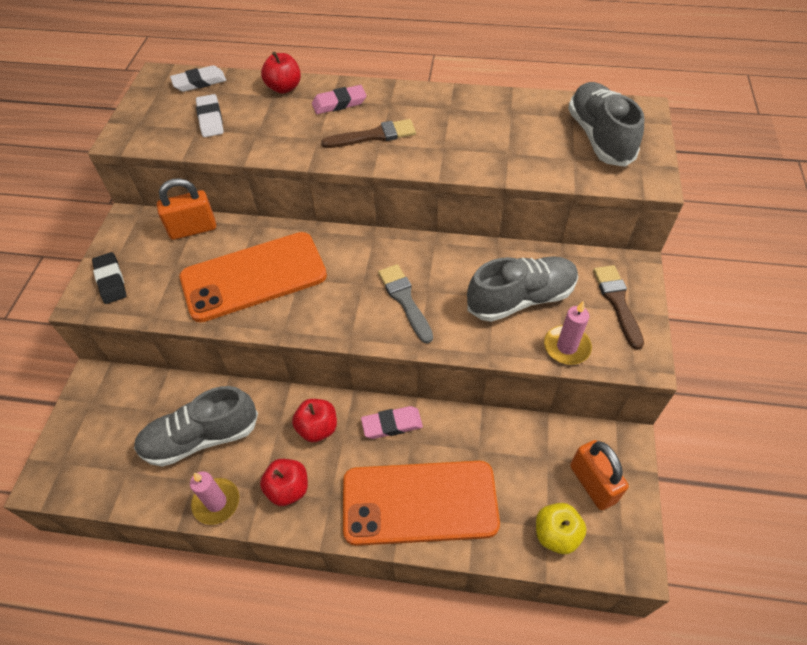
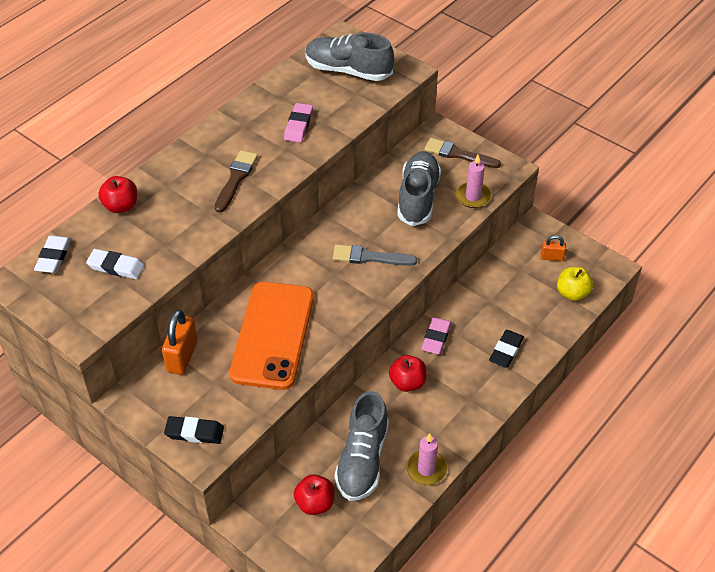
camera: 60 degrees left, 5 degrees down
(288, 489) = (445, 421): red apple -> red apple (315, 503)
(339, 103) = (176, 182): pink eraser -> pink eraser (298, 125)
(419, 502) = (506, 351): orange phone -> black eraser
(592, 484) = (552, 257): orange padlock -> orange padlock, size x0.57

